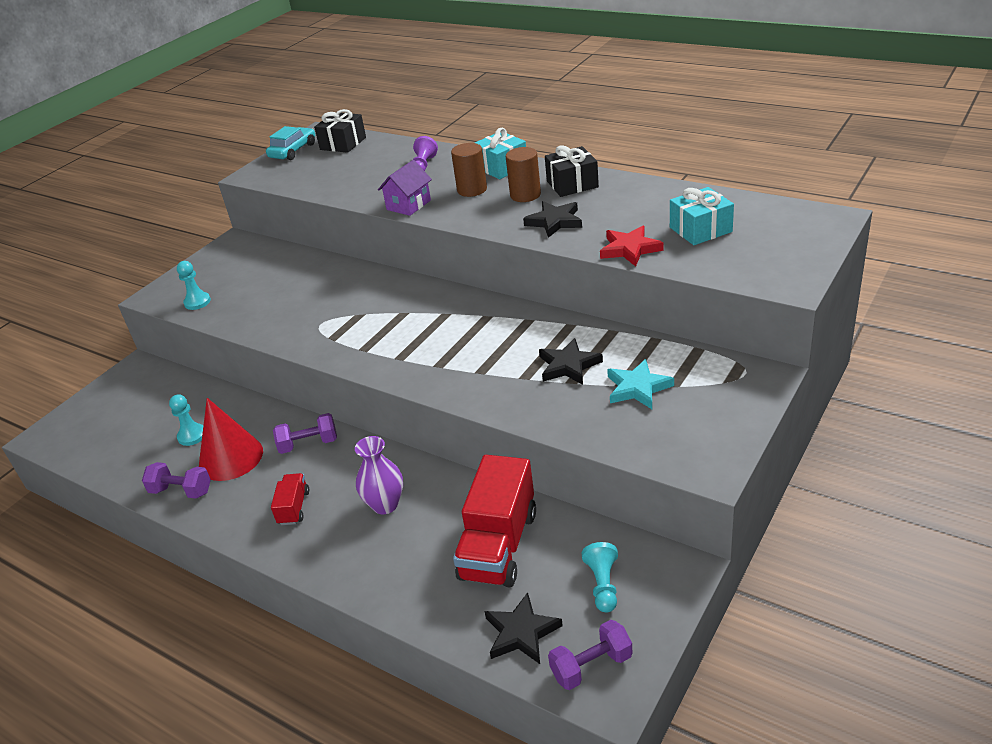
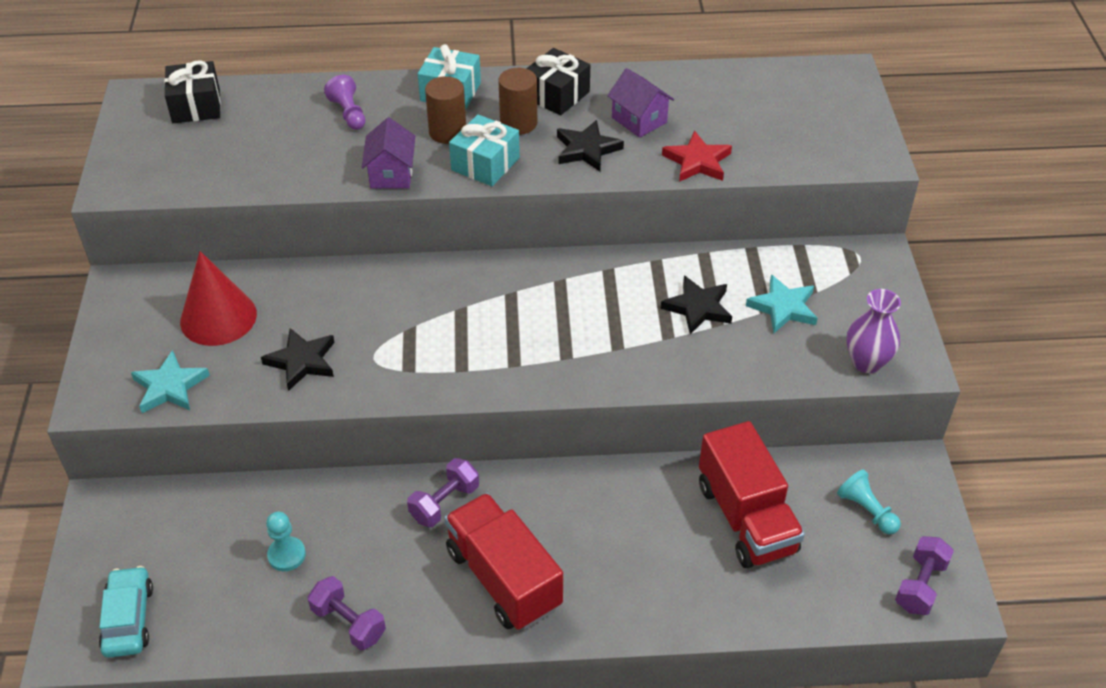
camera: 40 degrees left, 10 degrees up
(181, 491) = (349, 623): purple dumbbell -> purple dumbbell turned 60 degrees clockwise
(197, 302) = (170, 386): turquoise pawn -> turquoise star
(231, 457) = (367, 558): red cone -> red cone (218, 317)
(293, 151) = (132, 134): turquoise car -> turquoise car (128, 619)
(294, 508) = (503, 578): red truck -> red truck, size x2.07
(385, 504) = (598, 530): purple vase -> purple vase (866, 362)
(521, 632) = (840, 587): black star -> black star (302, 361)
(615, 212) = (639, 120): none -> purple house
(700, 229) = (742, 118): turquoise gift -> turquoise gift (485, 164)

